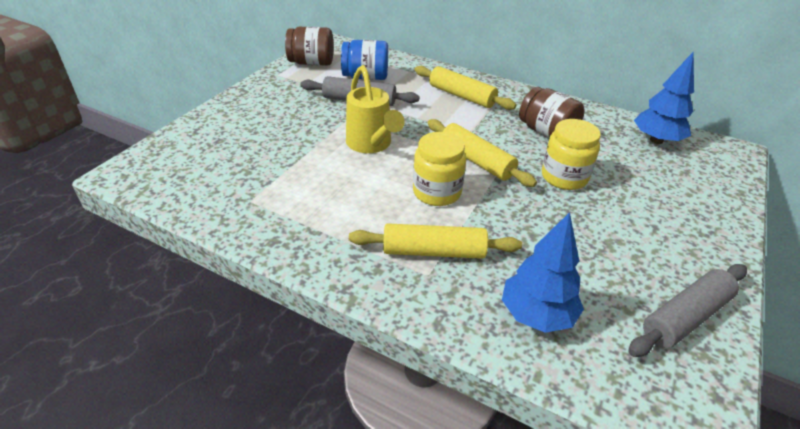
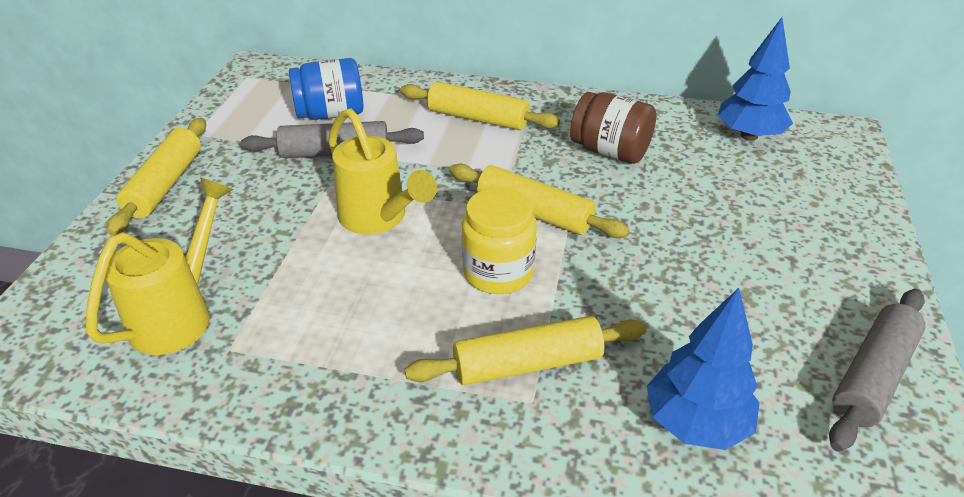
camera: 15 degrees left, 0 degrees up
(229, 175) = (180, 313): none -> yellow watering can
(249, 101) = (165, 184): none -> yellow rolling pin
(311, 63) = (241, 105): brown jar -> none
(564, 177) = (656, 212): yellow jar -> none

